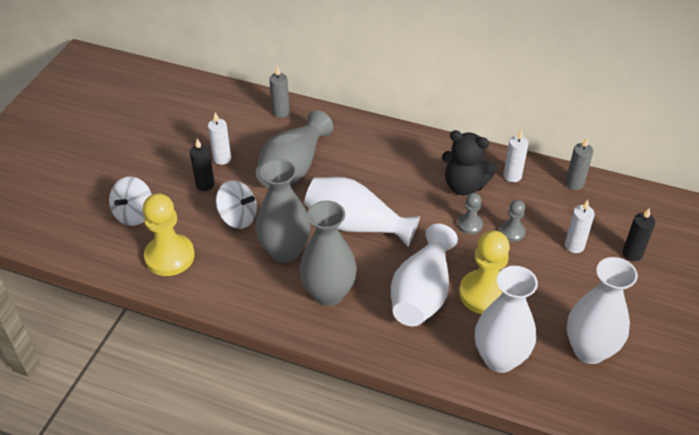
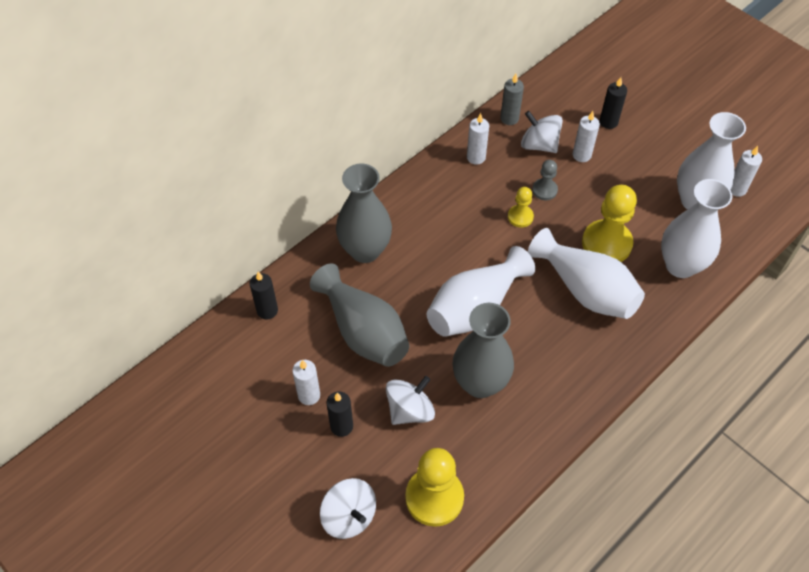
camera: 65 degrees left, 10 degrees up
(281, 112) = (267, 310): grey candle -> black candle
(329, 293) = (553, 365): grey vase -> grey vase (365, 250)
(464, 185) = (469, 198): black teddy bear -> none
(470, 224) = (520, 217): grey pawn -> yellow pawn
(561, 212) = (539, 145): none -> white spinning top
(633, 382) = (736, 189): none -> white candle

